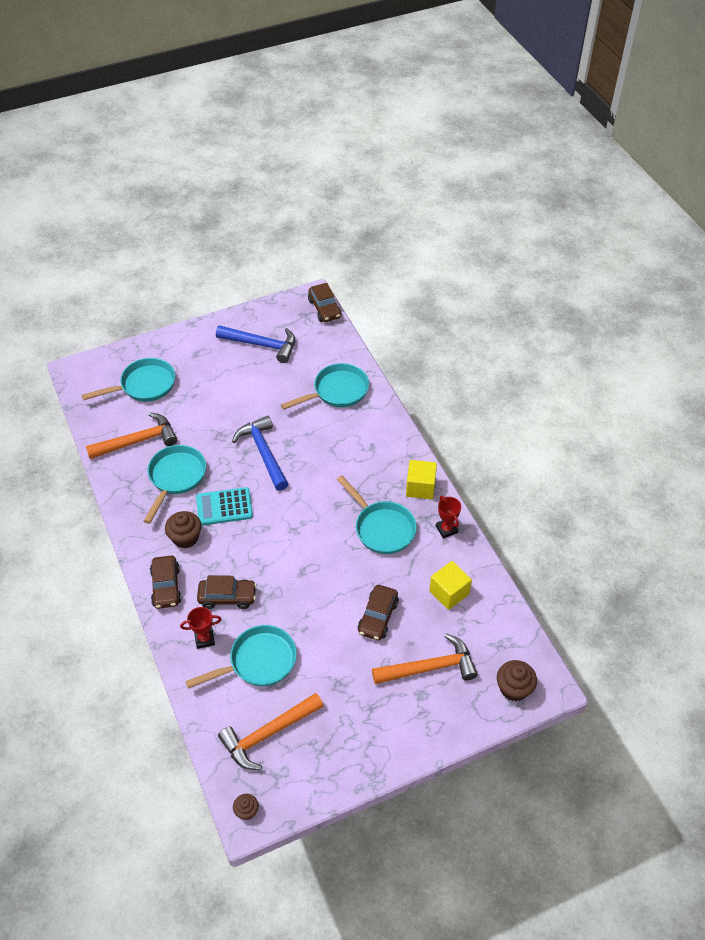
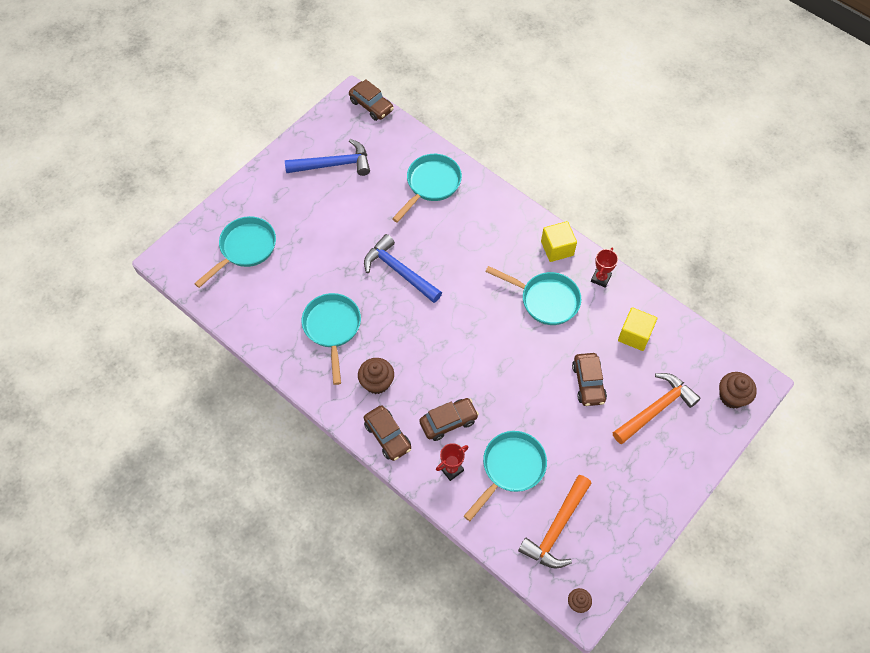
camera: 25 degrees left, 10 degrees up
(137, 441) = (273, 307): orange hammer -> none
(224, 507) = (394, 338): turquoise calculator -> none
(446, 529) = (600, 278): red trophy -> red trophy turned 75 degrees clockwise

